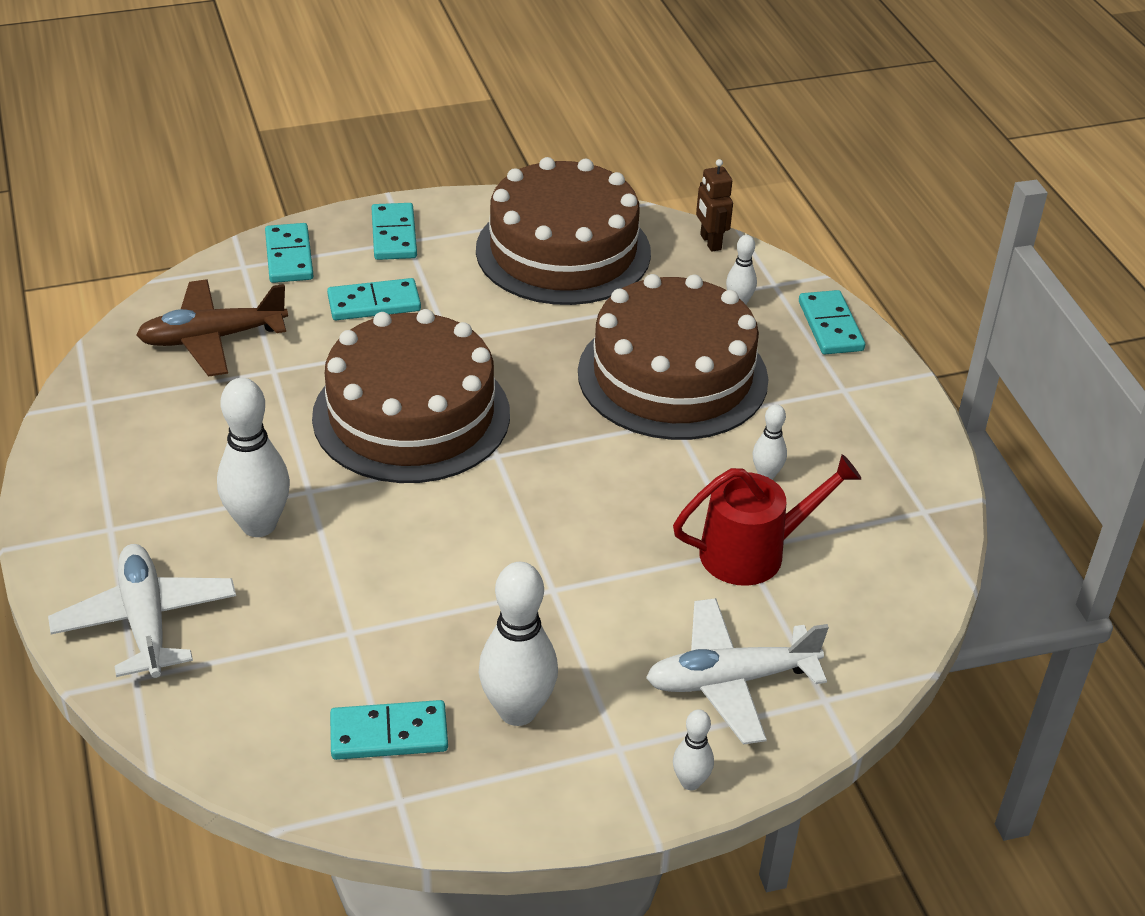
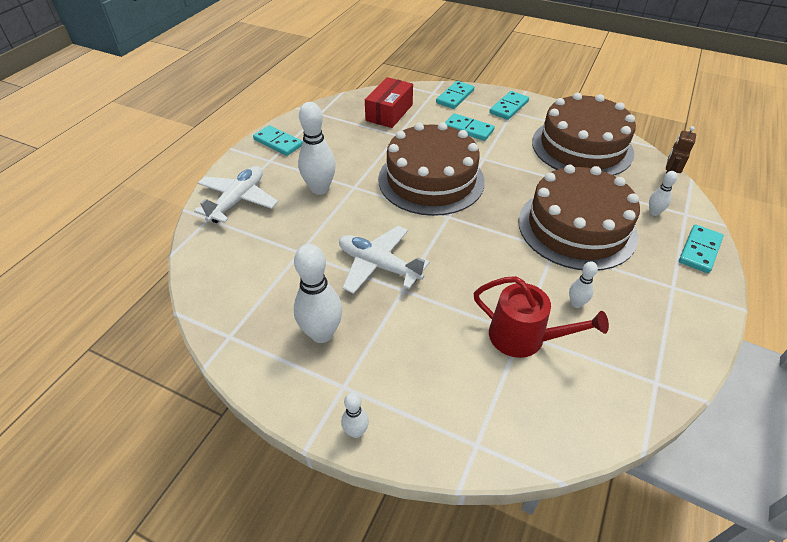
camera: 45 degrees right, 5 degrees up
(212, 338) = (389, 112): brown plane -> red box
(389, 734) = (261, 304): turquoise domino -> turquoise domino (278, 142)
(730, 680) = (436, 395): white plane -> white plane (379, 265)

